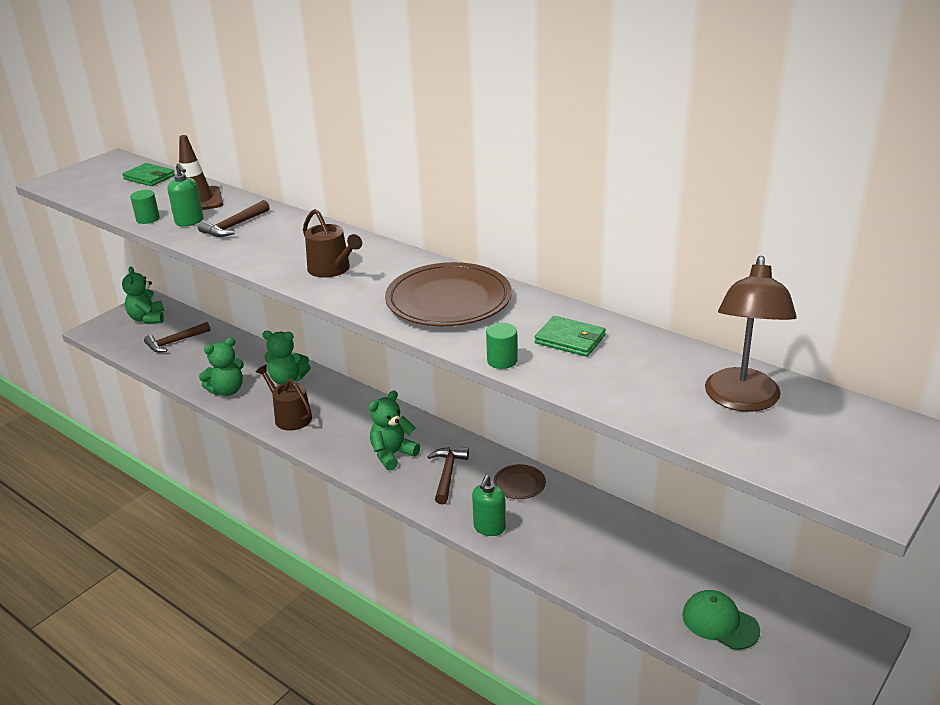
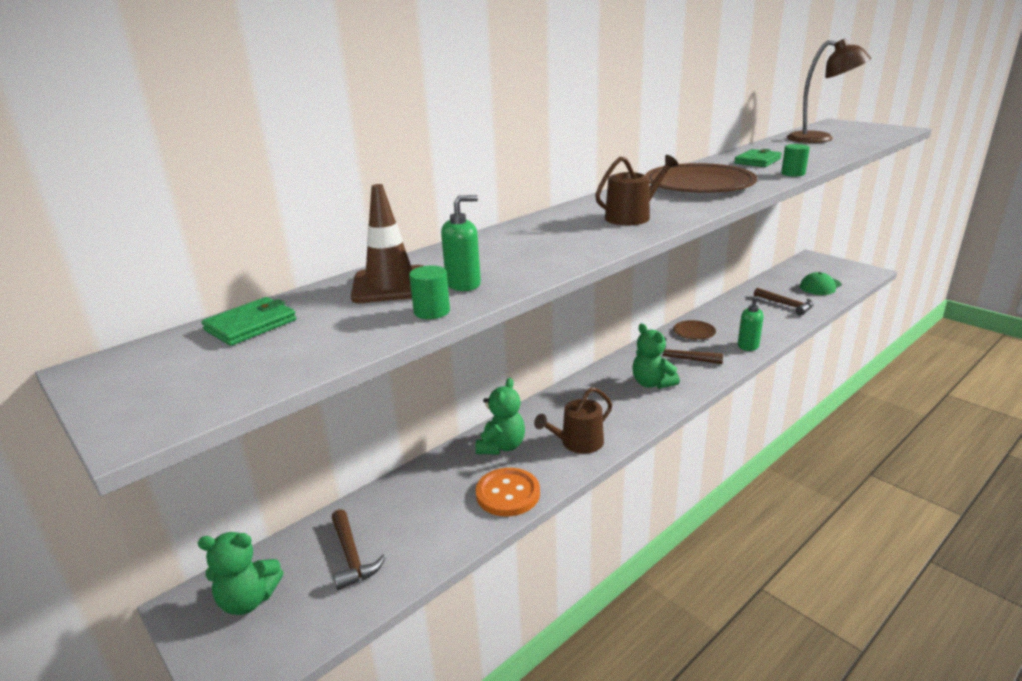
camera: 80 degrees left, 5 degrees down
(227, 390) = (508, 494): green teddy bear -> orange button
(234, 226) = (497, 259): brown hammer -> brown hammer (786, 305)

